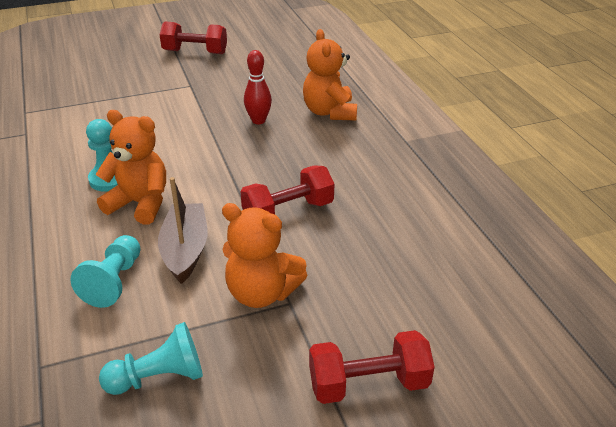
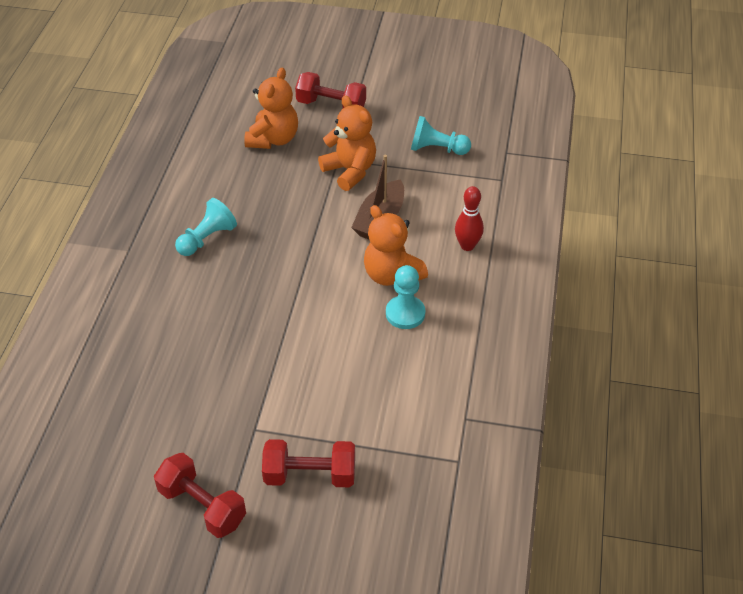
camera: 150 degrees left, 10 degrees up
(114, 281) = (439, 215): turquoise pawn -> turquoise pawn (207, 238)
(258, 121) = (229, 333): red bowling pin -> red bowling pin (467, 246)
(288, 212) = (286, 221): red dumbbell -> red dumbbell (310, 475)
(329, 112) = (153, 315): orange teddy bear -> orange teddy bear (273, 139)

